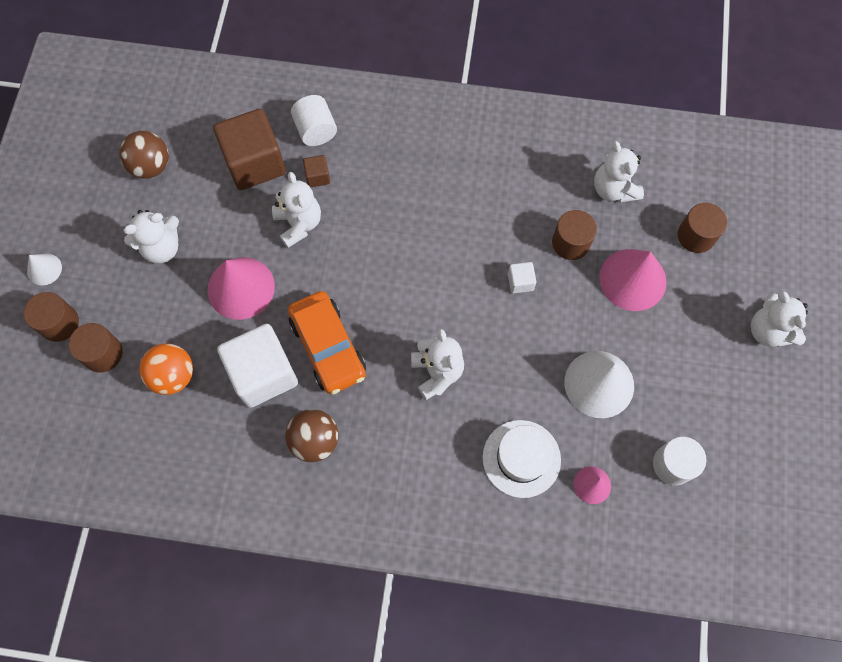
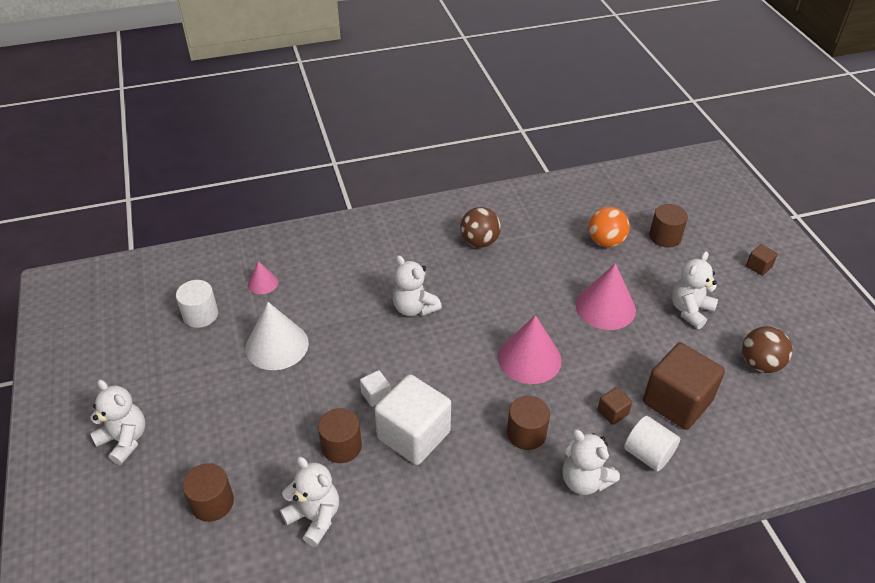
camera: 155 degrees right, 25 degrees down
(44, 269) = (758, 267): white cone -> brown cube
(59, 323) = (712, 242): brown cylinder -> brown cylinder (526, 433)
(263, 374) = (544, 263): white cube -> white cube (413, 435)
(299, 224) = (598, 368): white teddy bear -> white teddy bear (584, 481)
(328, 347) = (508, 294): orange car -> none
(521, 458) = (323, 280): white hat -> none
(632, 279) = (269, 436): pink cone -> pink cone (529, 358)

